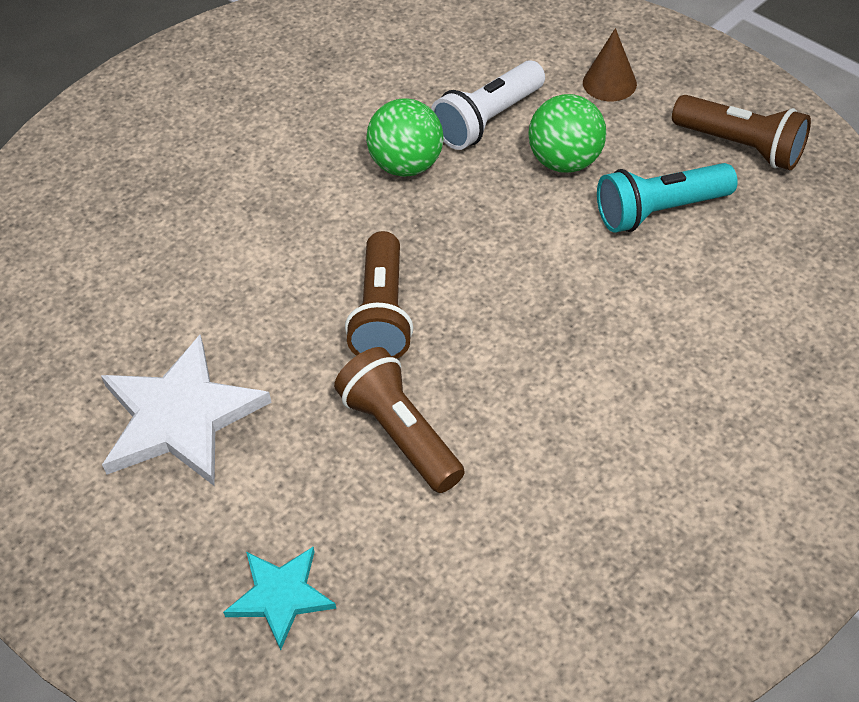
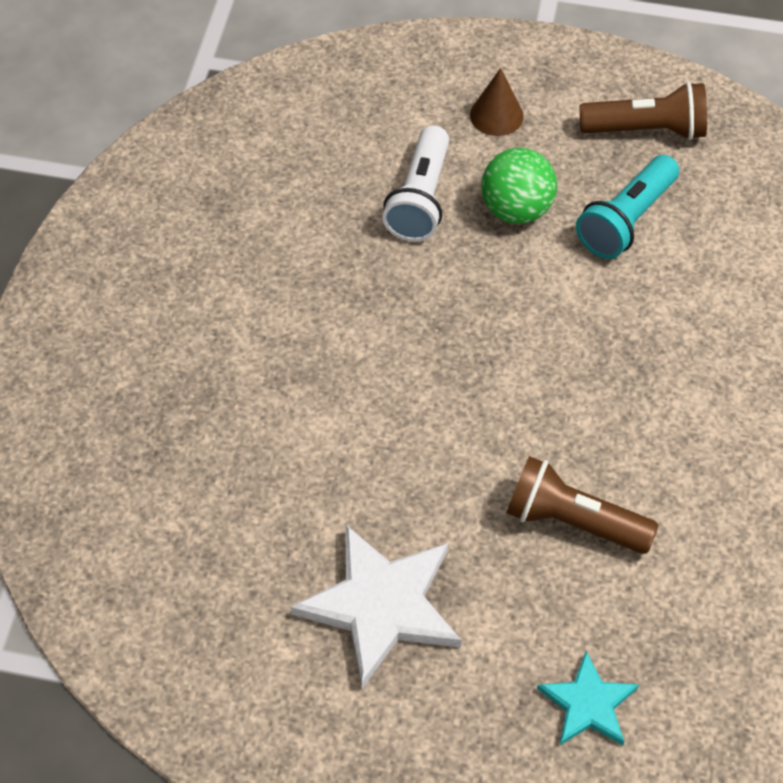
camera: 35 degrees left, 5 degrees up
(382, 313) = (474, 425): brown flashlight -> none
(406, 165) = (384, 276): green ball -> none

